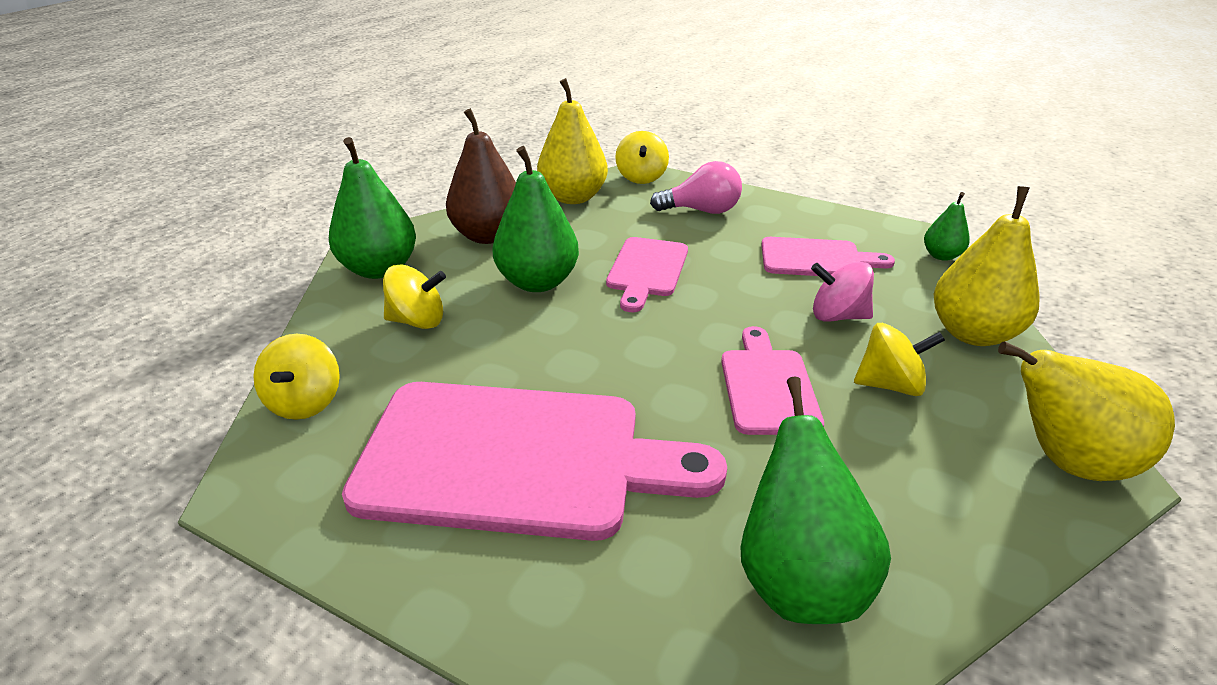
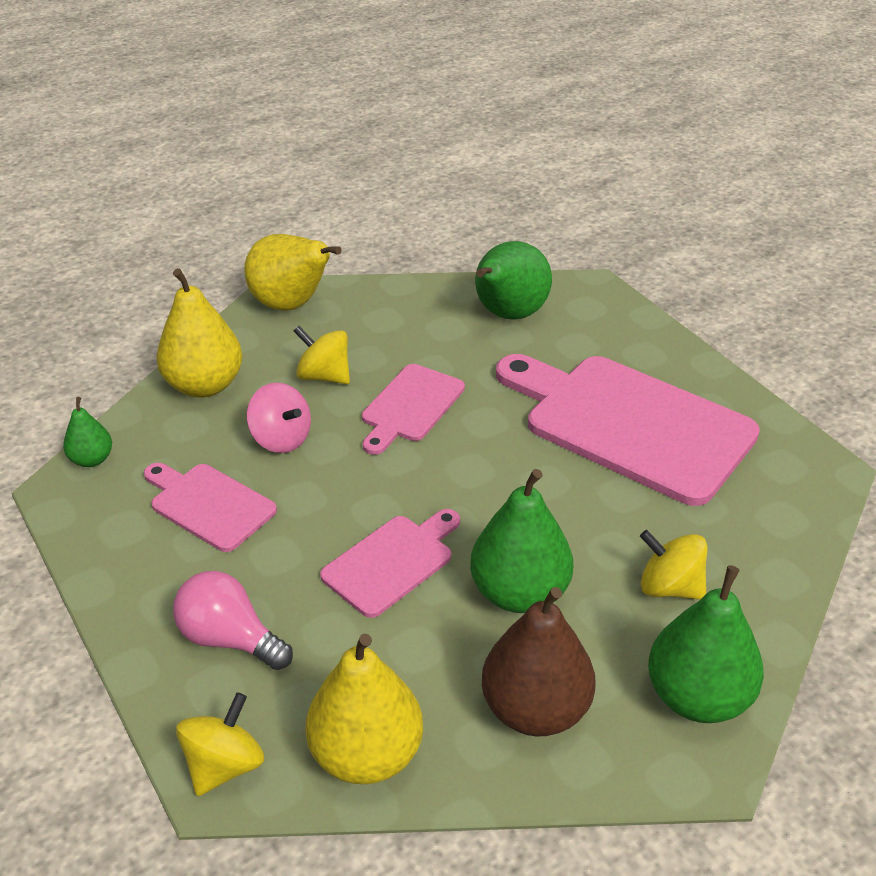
camera: 150 degrees left, 5 degrees up
(305, 402) = (788, 530): yellow spinning top -> none

